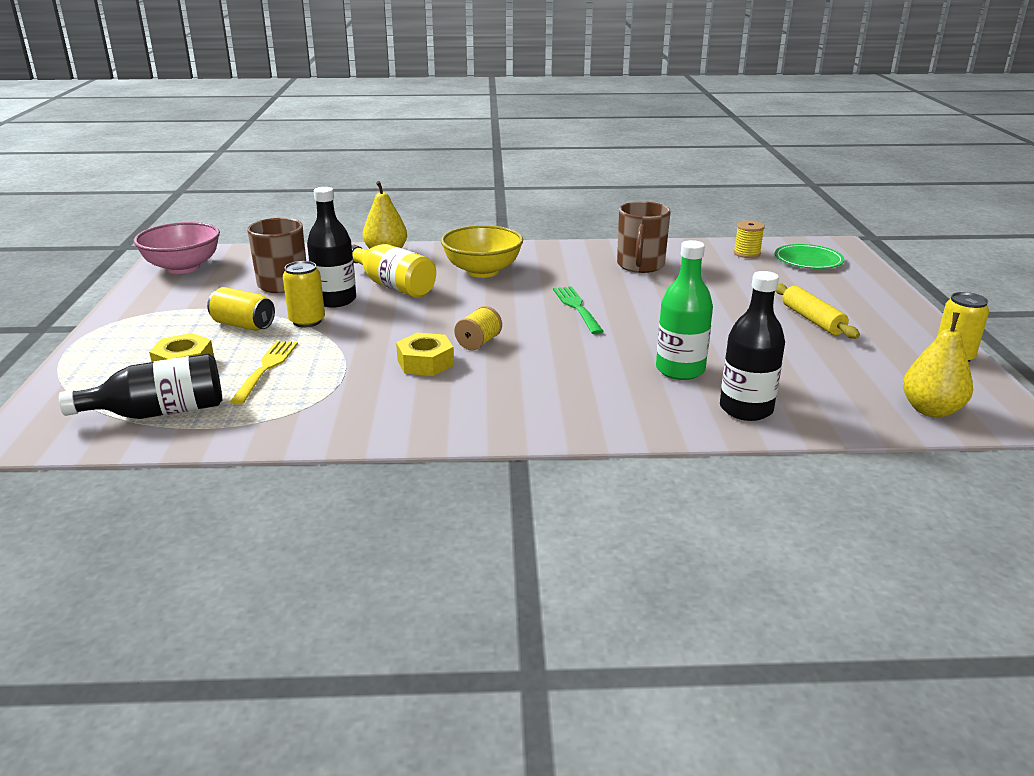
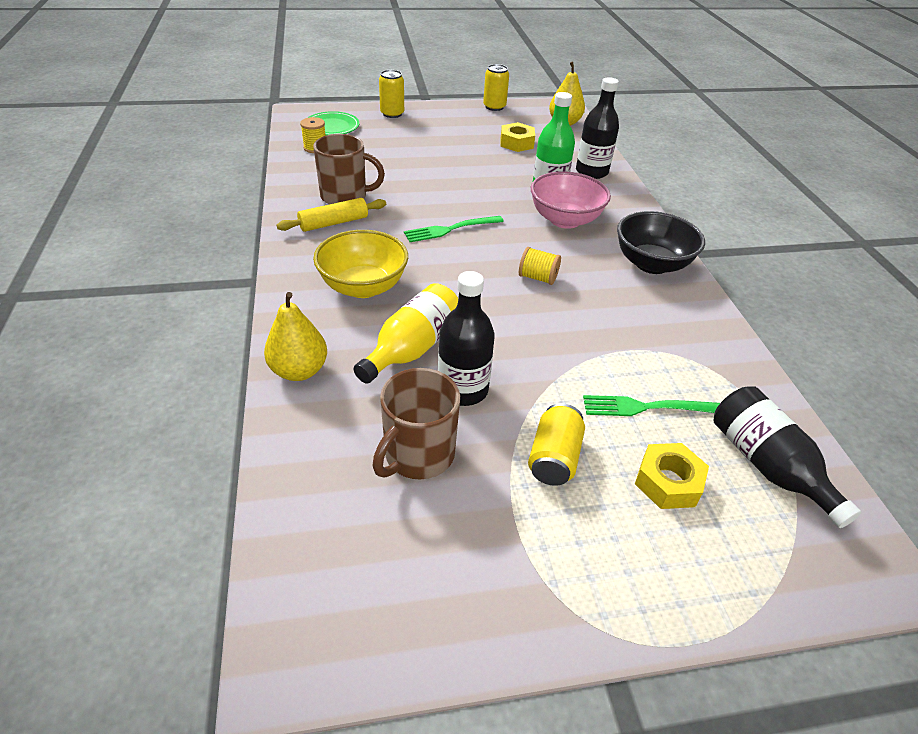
camera: 100 degrees left, 15 degrees up
(183, 267) = (358, 615): pink bowl -> pink bowl (565, 220)
(266, 369) = (646, 407): yellow fork -> green fork
(307, 321) = (526, 401): yellow can -> yellow can (392, 114)
(425, 362) = (587, 304): yellow nut -> yellow nut (516, 143)
(492, 414) = (651, 264): none -> black bowl
(812, 320) = (450, 138): yellow rolling pin -> yellow rolling pin (334, 223)

